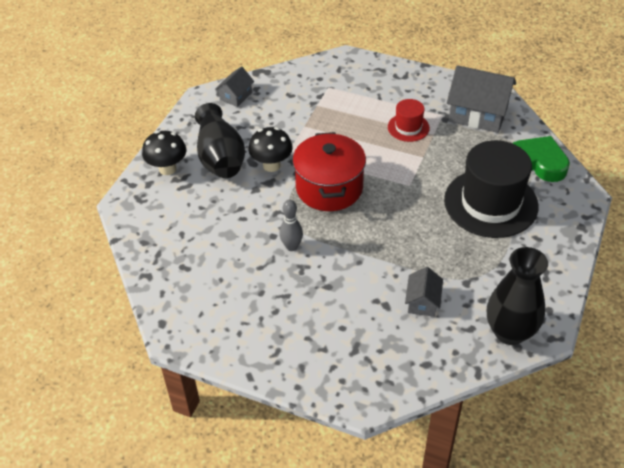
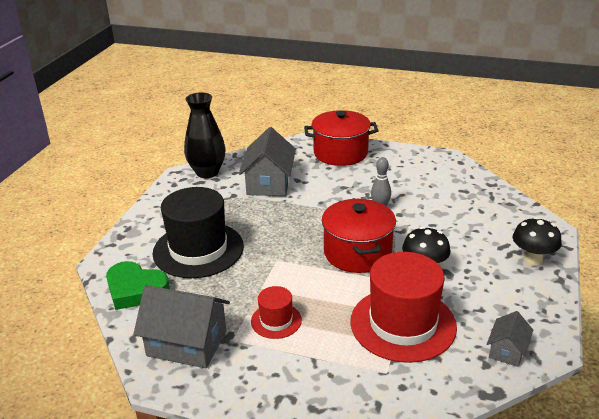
camera: 175 degrees right, 15 degrees down
(220, 157) = (483, 274): black vase -> none
(306, 119) = (403, 324): none -> red hat
(321, 360) = (340, 153): none -> red pot
(422, 302) = (269, 183): grey house -> grey house, size x1.88

